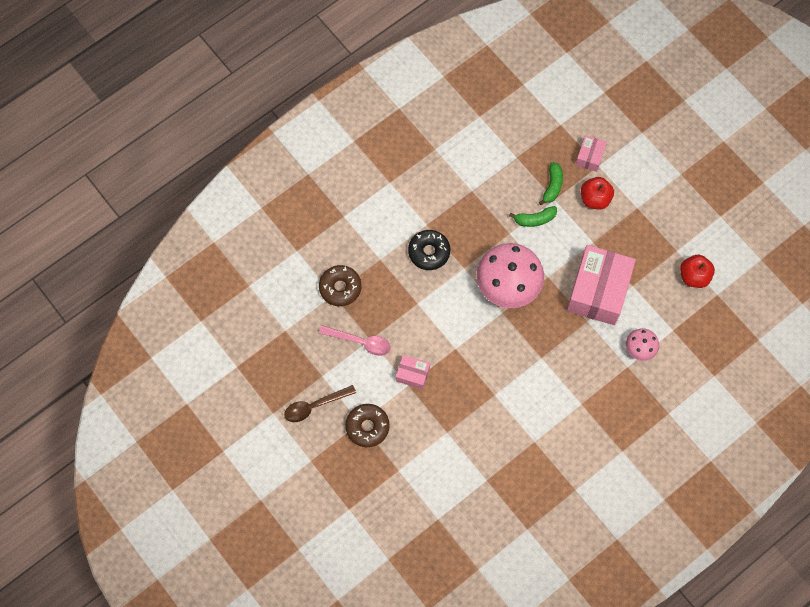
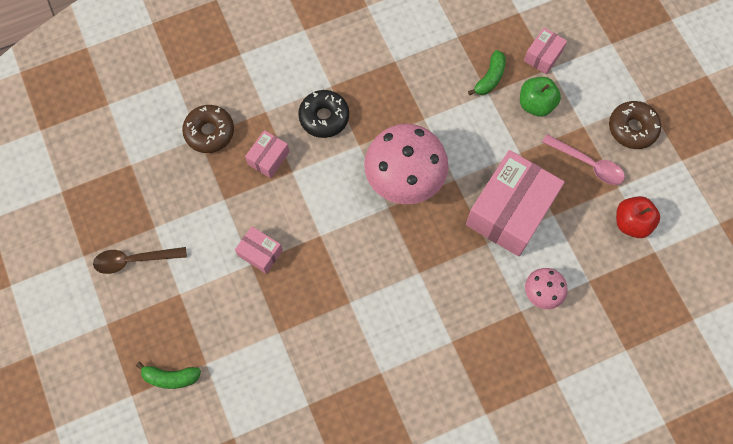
camera: 15 degrees right, 0 degrees up
(360, 342) = (211, 199): pink spoon -> pink spoon (588, 164)
(367, 427) = (187, 301): brown donut -> brown donut (632, 128)
(395, 297) = (268, 158): none -> pink box
(535, 219) = (458, 110): green banana -> green banana (171, 377)
(595, 199) = (536, 104): red apple -> green apple

